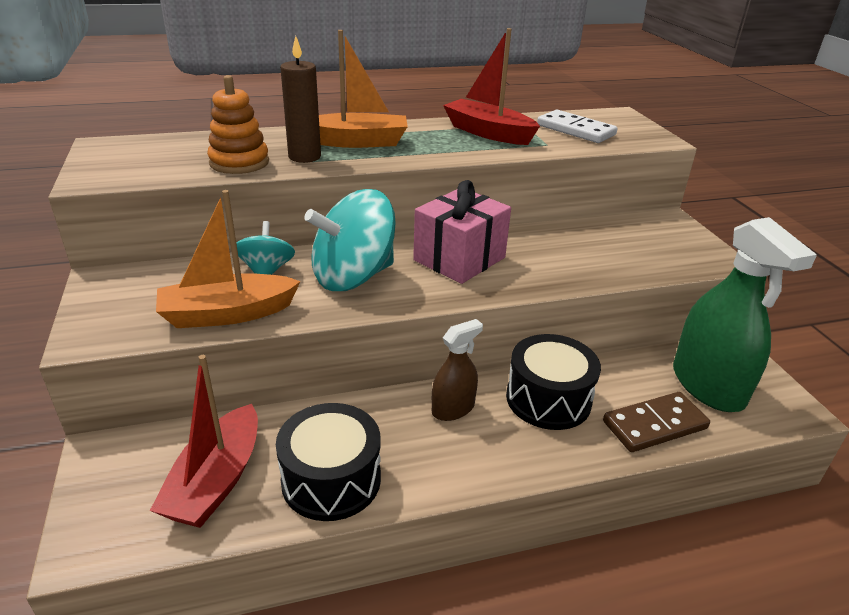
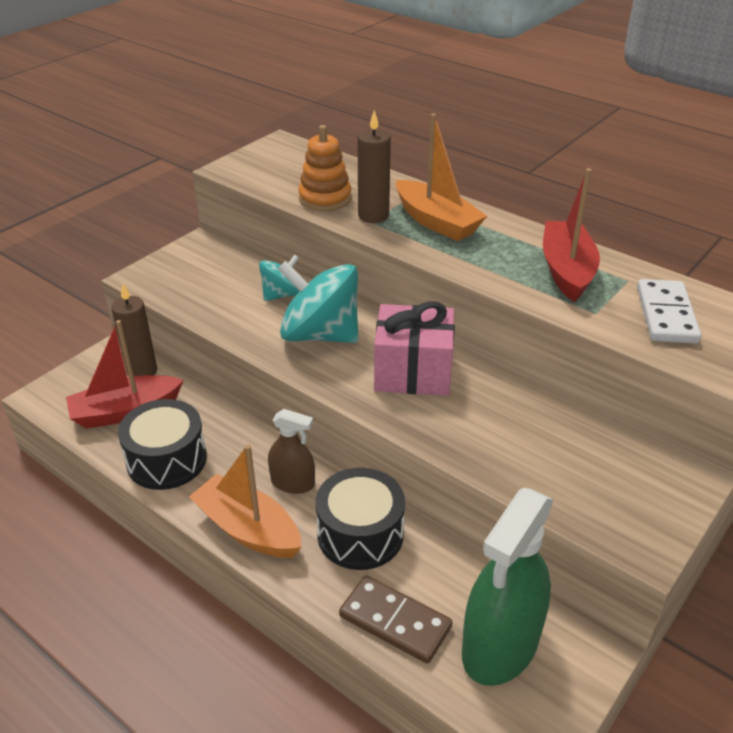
camera: 55 degrees right, 5 degrees up
(169, 439) = (142, 371): none -> brown candle
(227, 314) = (214, 309): orange boat -> orange boat (248, 529)

